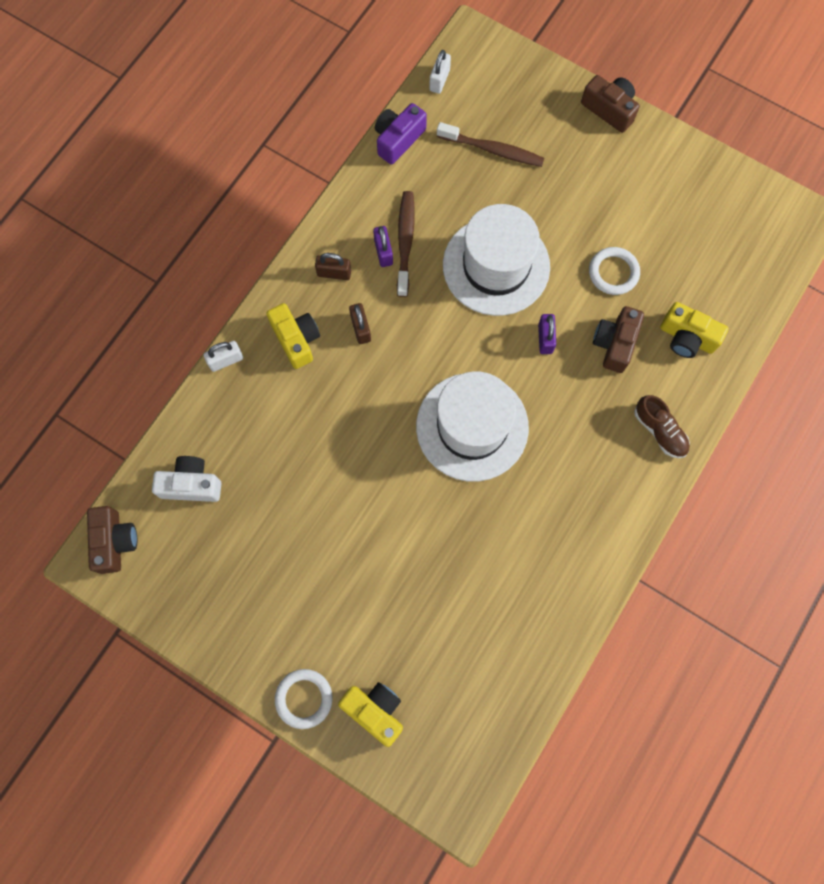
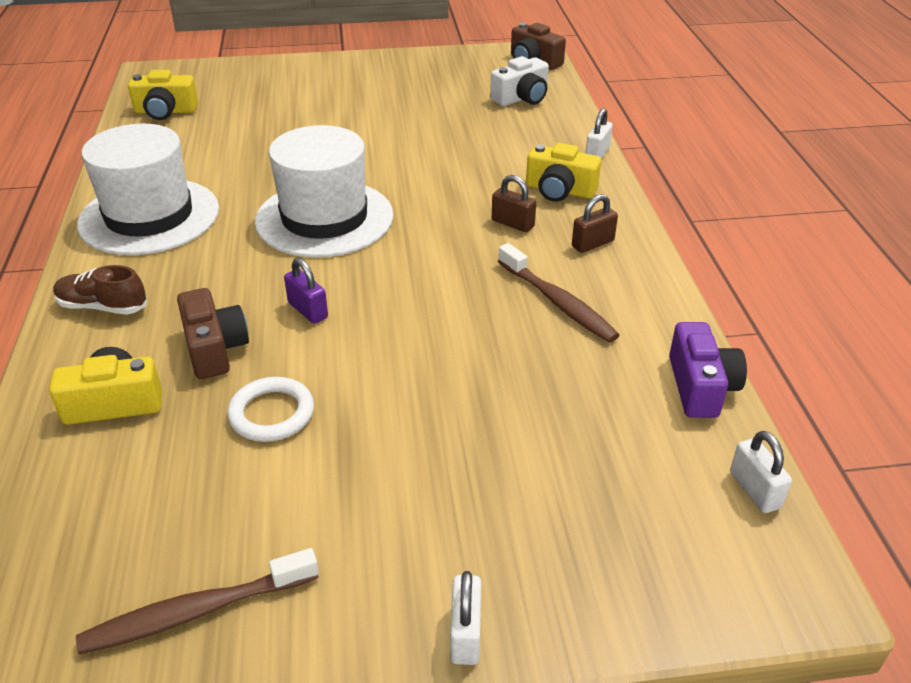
camera: 140 degrees right, 35 degrees down
(304, 698) = (314, 65): white ring -> none
(375, 710) = (255, 79): yellow camera -> yellow camera (165, 111)
(383, 252) = (569, 283): purple padlock -> none
(493, 150) = (575, 451): brown toothbrush -> brown toothbrush (195, 612)
(496, 266) = (431, 338): white hat -> white hat (149, 216)
(609, 109) = (465, 634): brown camera -> white padlock

